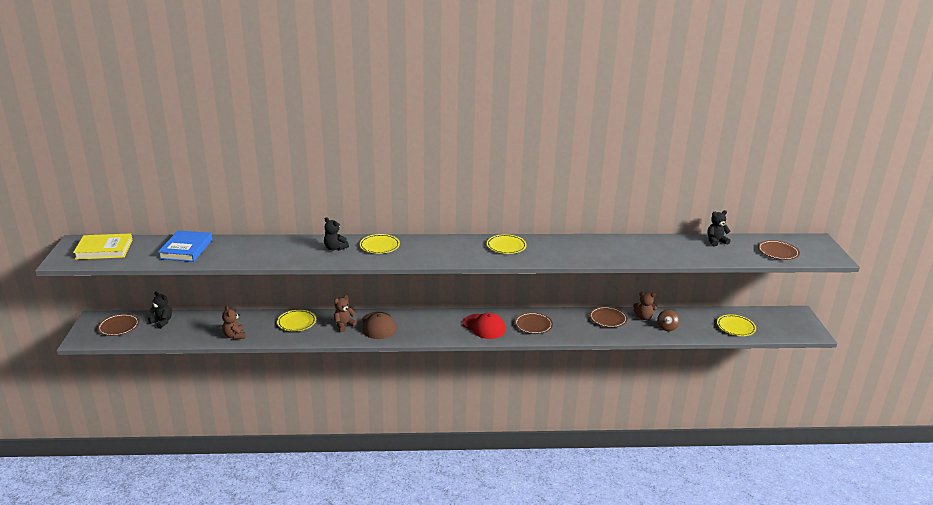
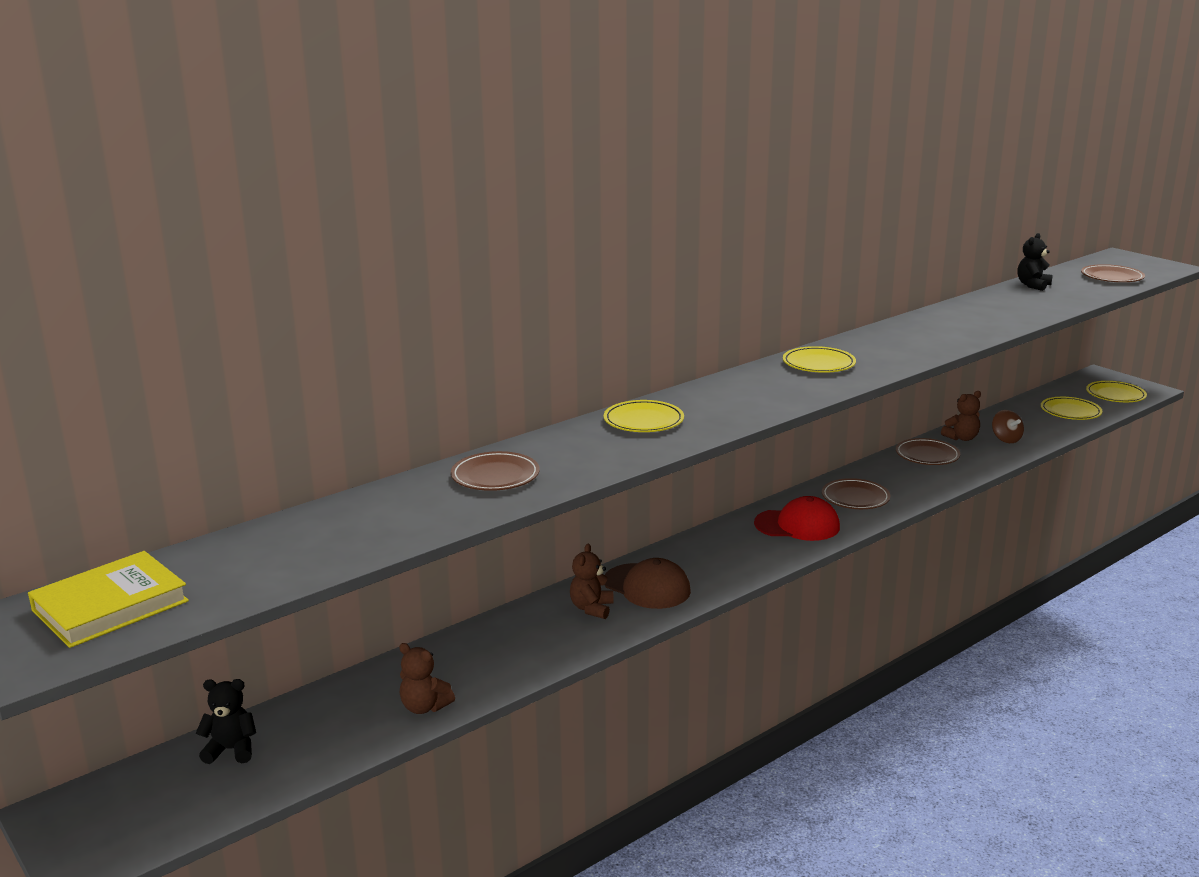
camera: 35 degrees left, 5 degrees down
(119, 327) = (142, 801): brown plate -> brown plate (495, 476)
(186, 249) = (302, 541): blue book -> none
(296, 322) = (504, 638): yellow plate -> yellow plate (1115, 395)
(335, 248) = (579, 447): black teddy bear -> none

